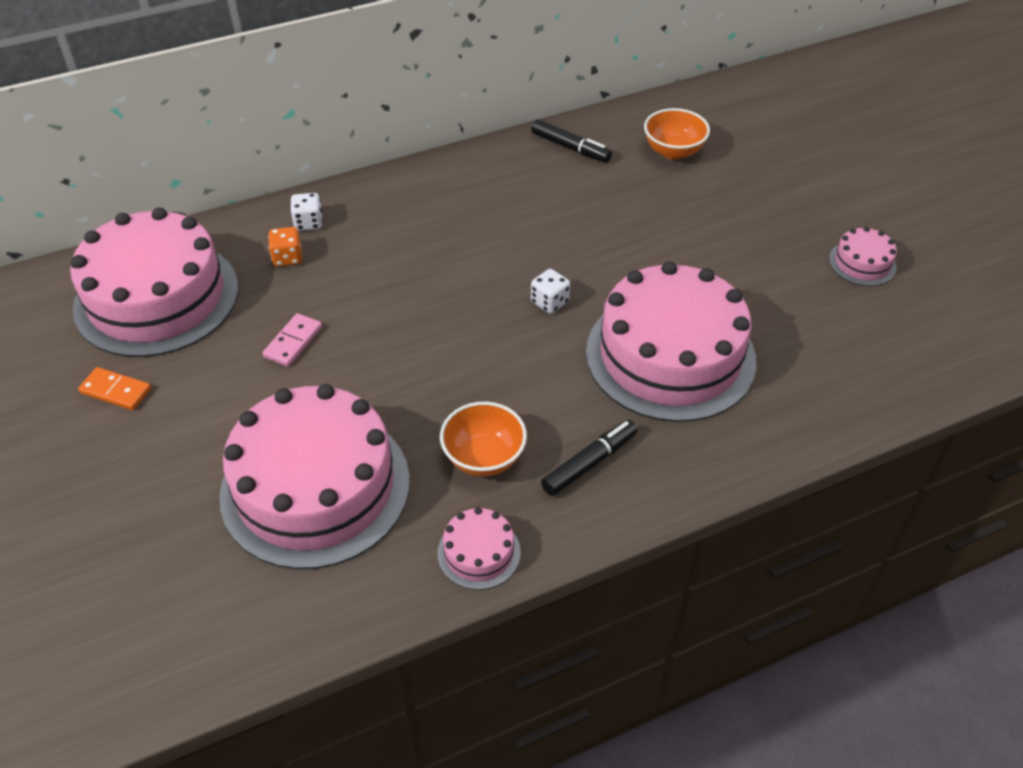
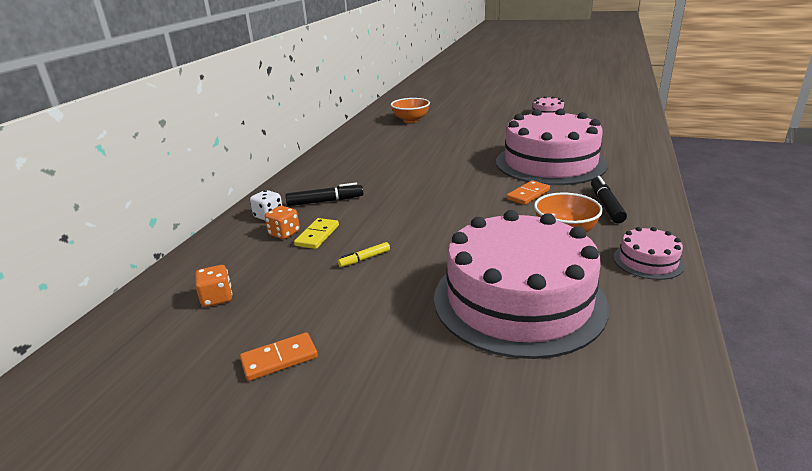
camera: 45 degrees left, 20 degrees down
(157, 297) = (217, 298): pink cake -> orange dice
(293, 342) = (364, 259): pink domino -> yellow marker
(304, 282) = (317, 235): none -> yellow domino
(549, 302) = (465, 175): white dice -> none
(550, 382) = (528, 195): none -> orange domino
(570, 148) = (362, 136): black marker -> black marker (325, 201)

